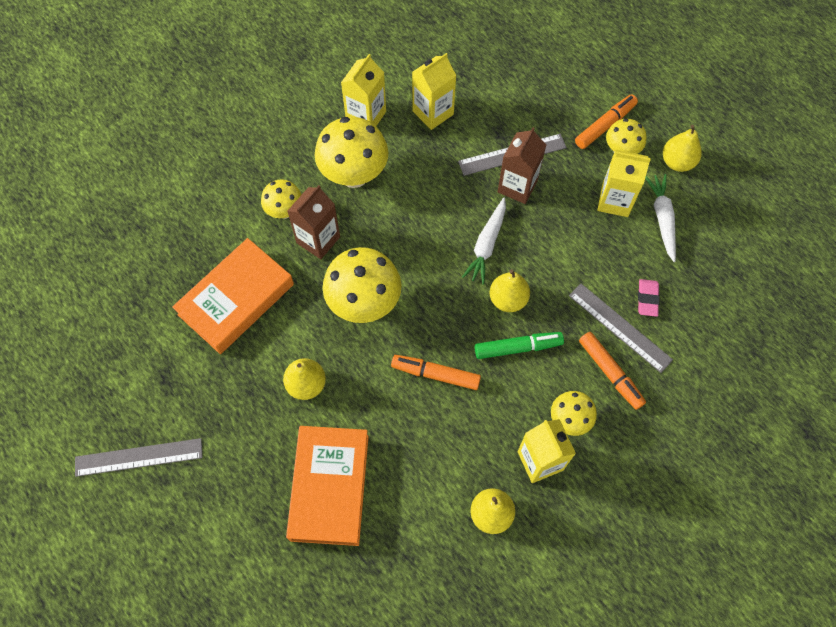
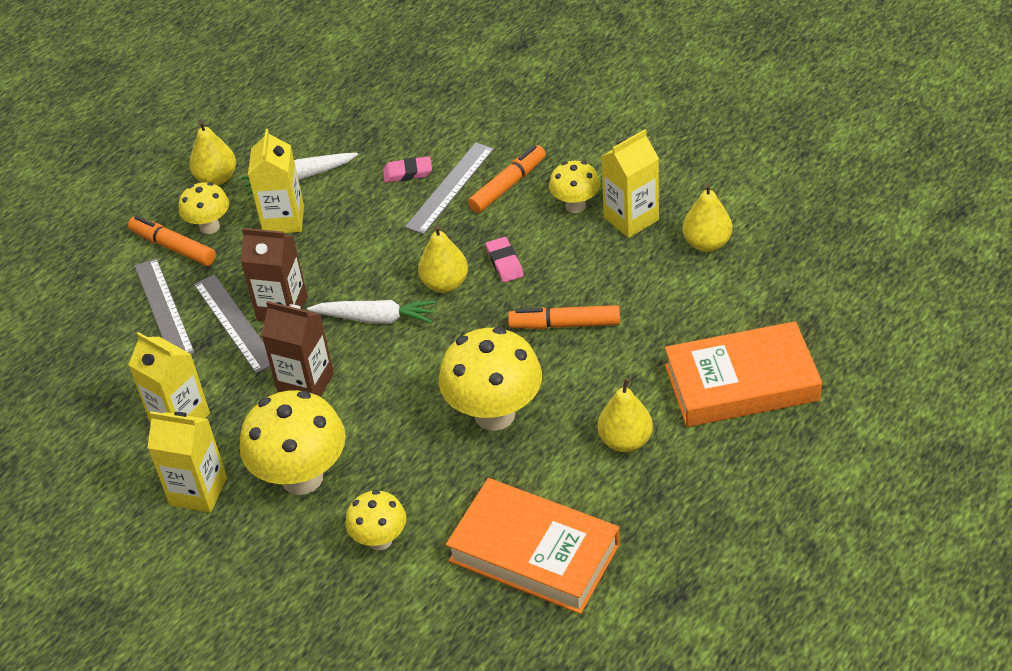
camera: 100 degrees left, 20 degrees down
(139, 457) = (794, 585): grey ruler -> grey ruler (163, 308)
(318, 240) = (415, 488): brown carton -> brown carton (306, 384)
(435, 374) = (565, 324): orange marker -> orange marker turned 90 degrees clockwise
(518, 347) = (504, 263): green marker -> pink eraser

